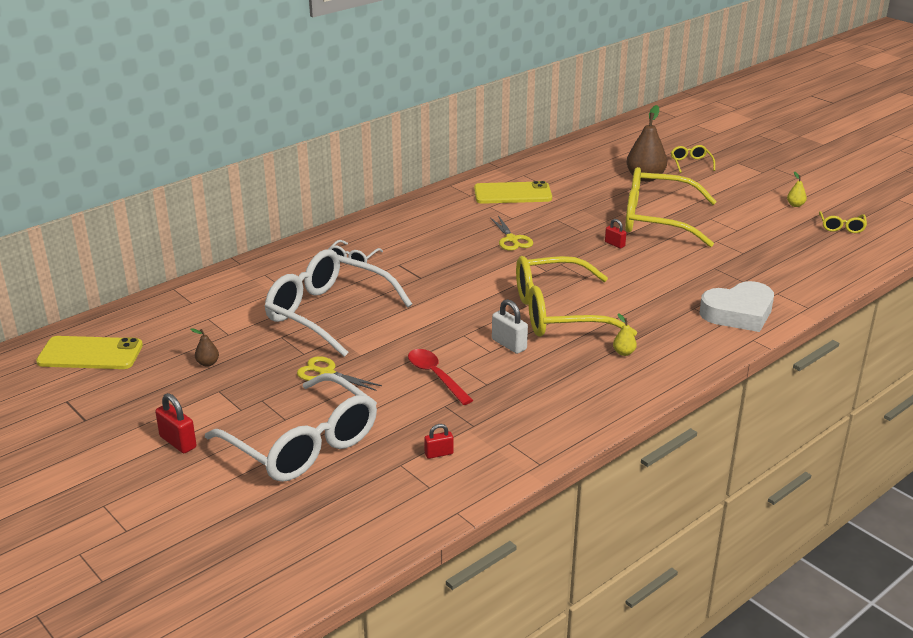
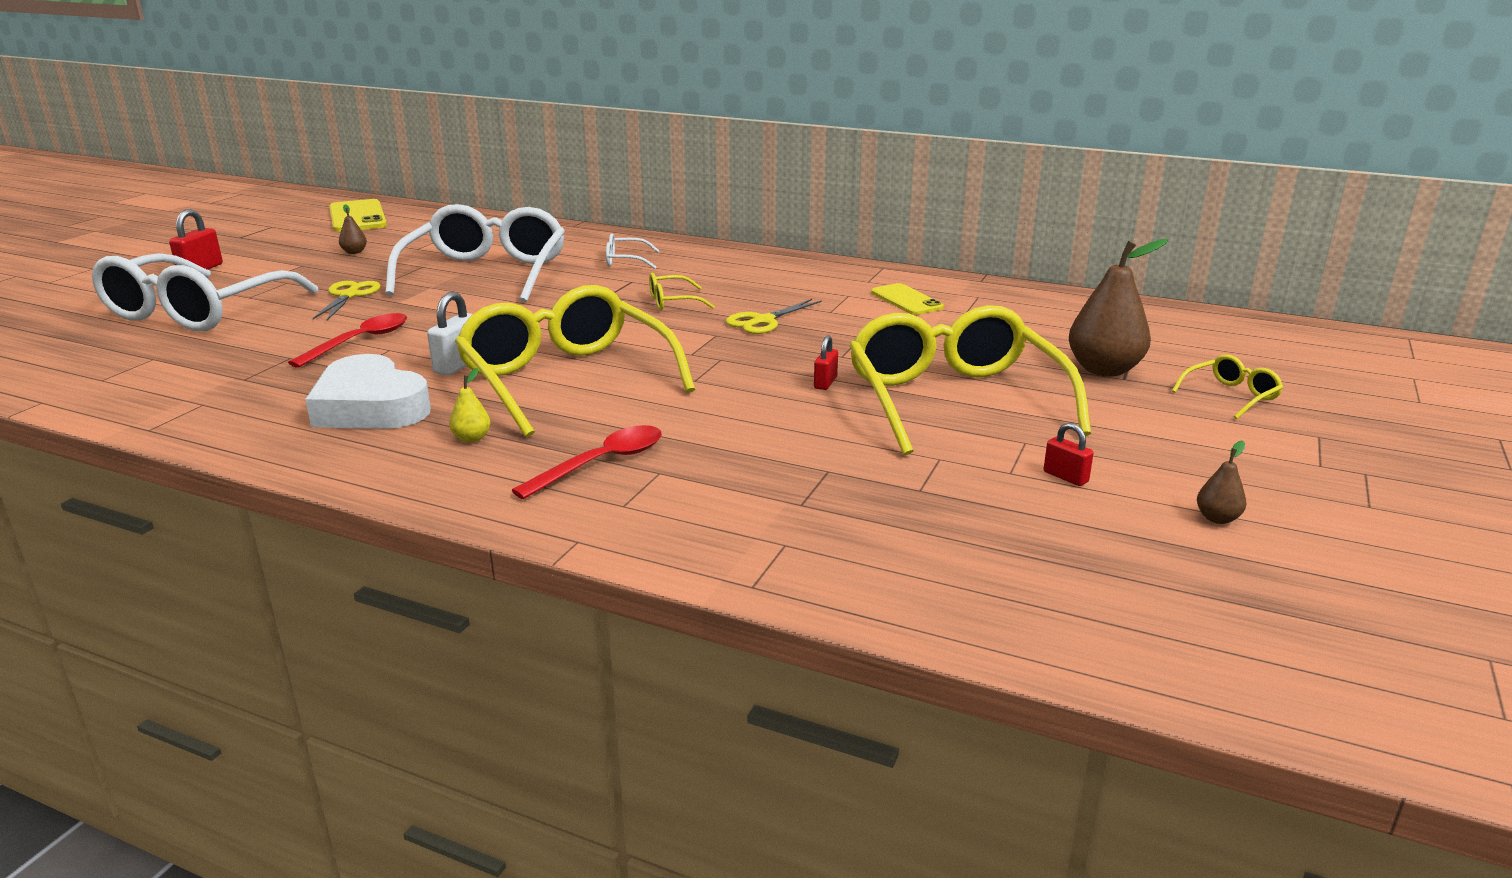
camera: 65 degrees right, 5 degrees down
(439, 454) = (175, 372): red padlock -> red padlock (1065, 477)
(512, 194) = (906, 300): yellow phone -> yellow phone, size x0.63
(676, 320) = (601, 463): none -> red spoon
(738, 313) = (669, 514): white heart -> white heart (370, 407)
(795, 205) = (1217, 518): yellow pear -> brown pear
(841, 227) = (1189, 588): yellow glasses -> yellow glasses (672, 302)

